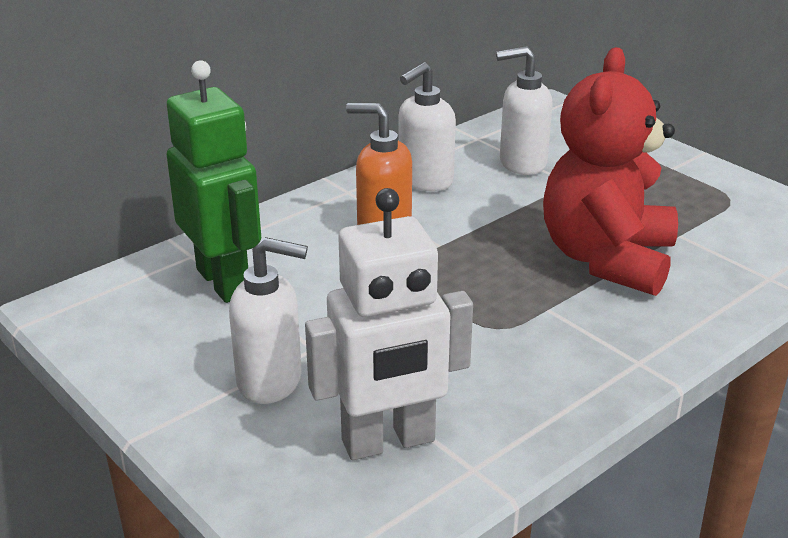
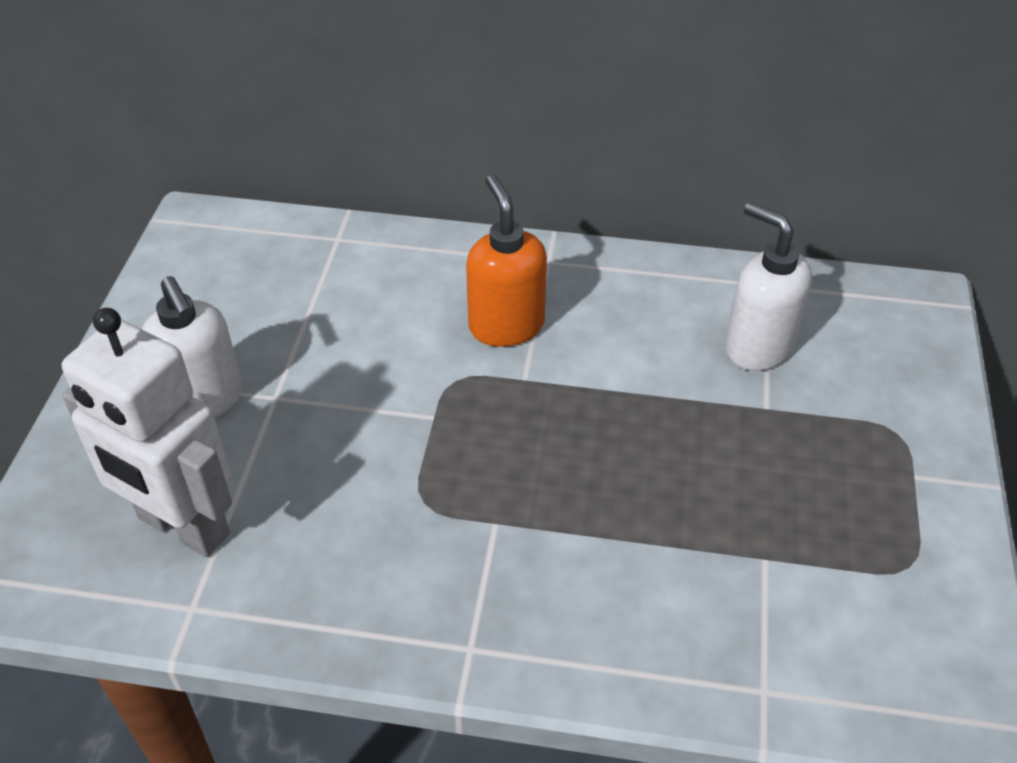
camera: 50 degrees right, 15 degrees up
(224, 282) = (317, 282): green robot -> none
(425, 181) = (630, 298): white soap dispenser -> none
(607, 259) = (640, 520): red teddy bear -> none

